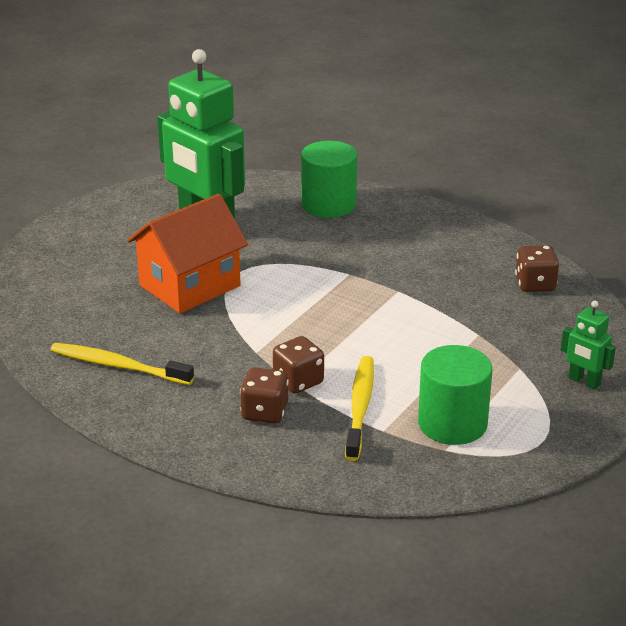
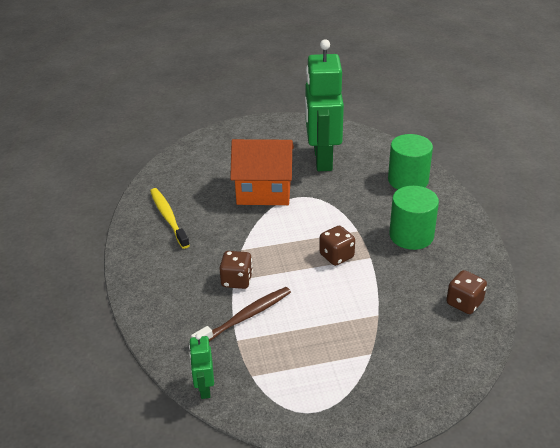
camera: 45 degrees right, 5 degrees up
(264, 412) = (195, 288): brown dice -> brown dice (336, 256)
(360, 407) = (245, 317): yellow toothbrush -> brown toothbrush
(452, 423) = (279, 362): green cylinder -> green cylinder (411, 235)
(584, 381) = (399, 390): green robot -> green robot (204, 388)

